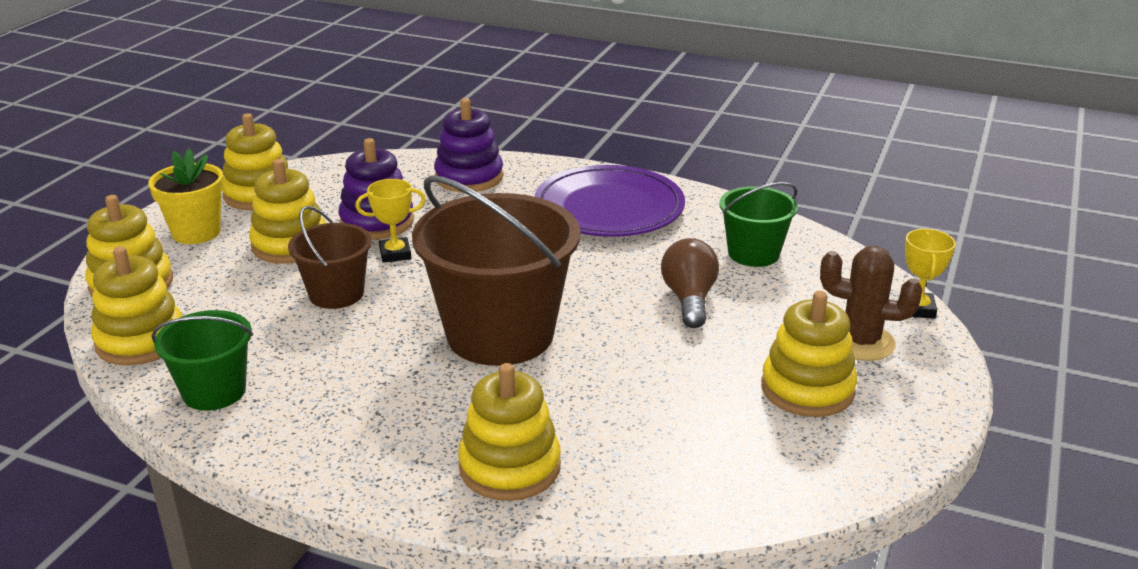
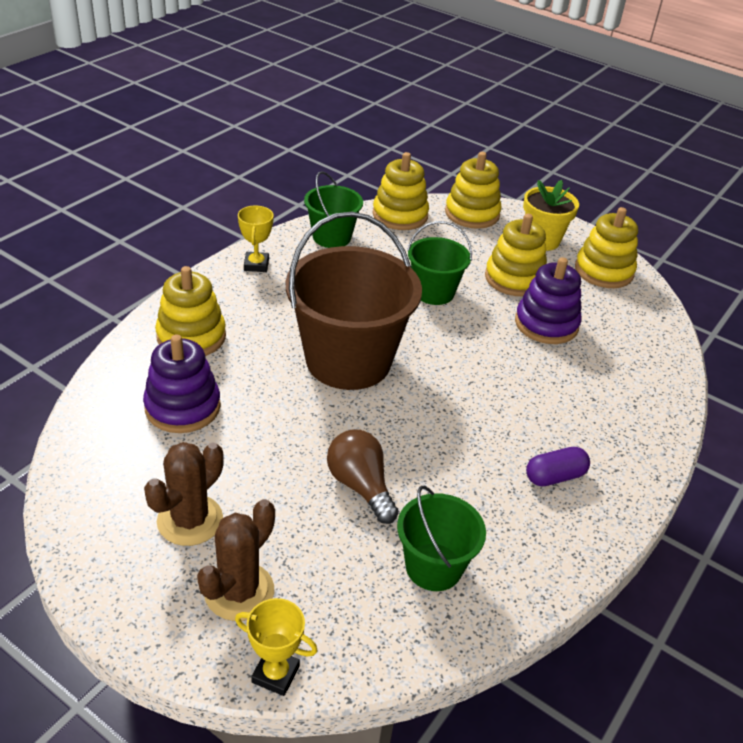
camera: 100 degrees right, 10 degrees up
(336, 294) = (433, 292): brown bucket -> green bucket
(395, 254) = (488, 326): yellow trophy -> yellow trophy (256, 265)
(469, 177) = (633, 391): purple stacking toy -> purple stacking toy (183, 407)
(609, 208) = (554, 476): purple plate -> purple capsule
(689, 299) = (360, 486): brown light bulb -> brown light bulb turned 135 degrees counterclockwise
(807, 389) = (190, 520): yellow stacking toy -> brown cactus

